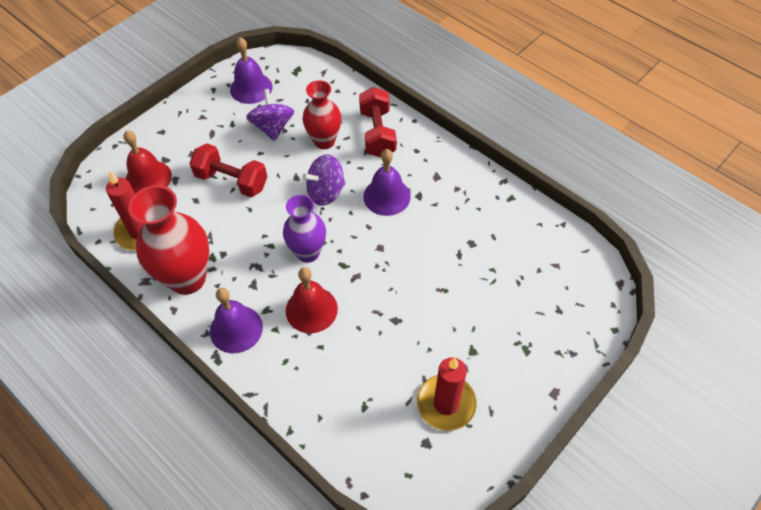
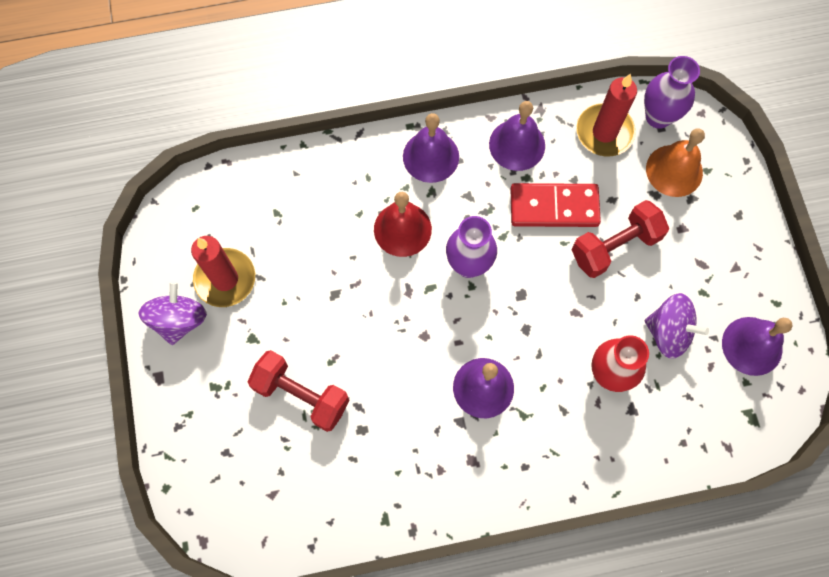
camera: 125 degrees right, 15 degrees up
(107, 207) = (658, 117): none -> purple vase
(148, 178) = (674, 170): red bell -> orange bell
(187, 278) = (517, 145): red vase -> purple bell
(225, 229) = (554, 207): none -> red domino
(326, 192) = (533, 329): purple spinning top -> purple spinning top (179, 320)
(377, 133) = (581, 441): red dumbbell -> red dumbbell (301, 395)

